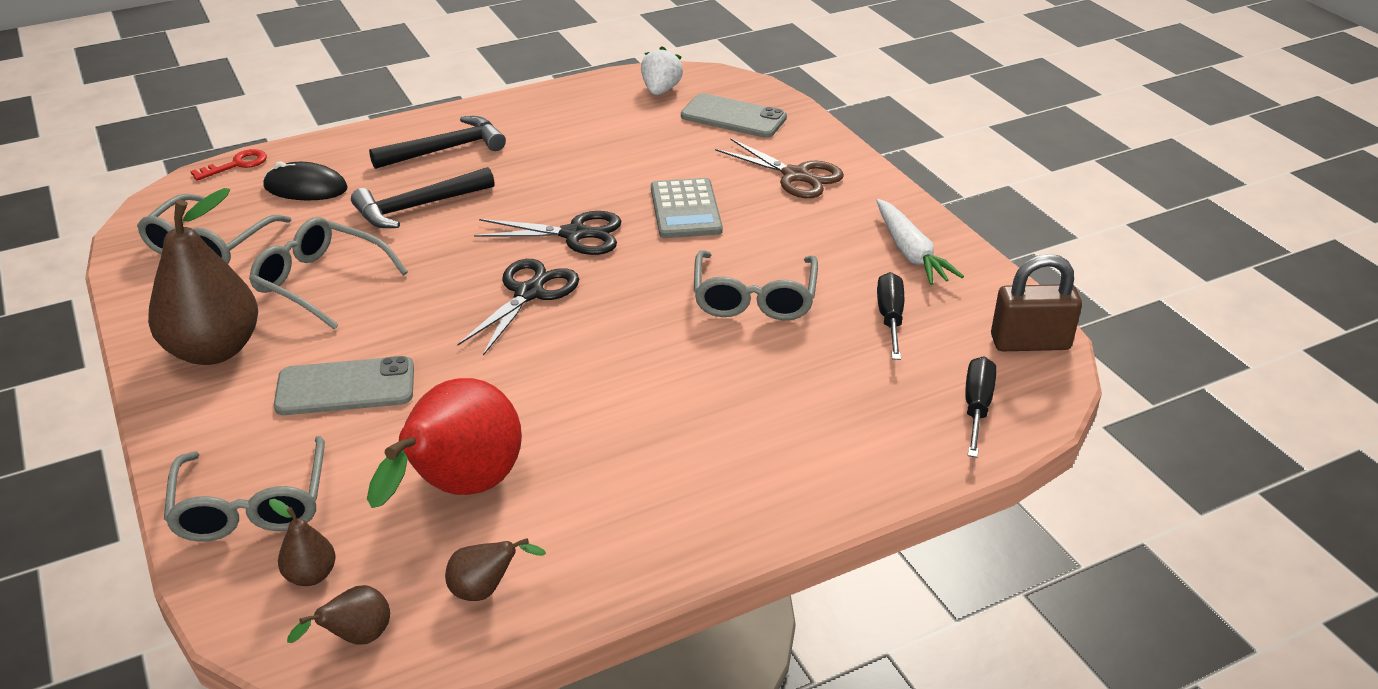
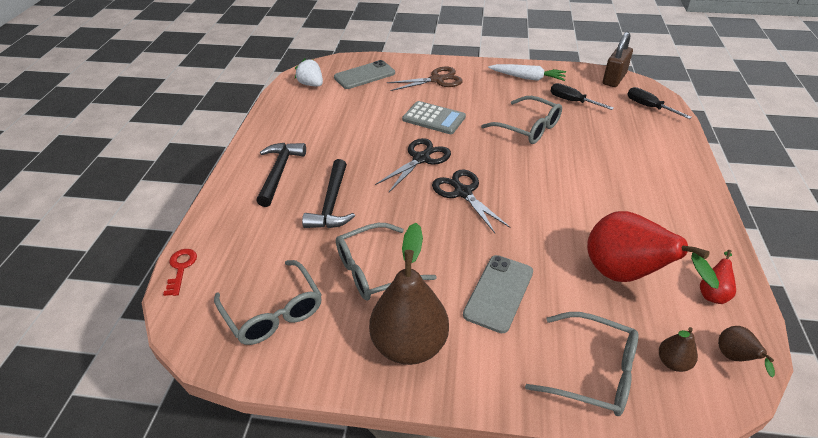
camera: 55 degrees left, 5 degrees up
(305, 188) = (253, 243): black mouse -> none
(486, 590) = (712, 293): brown pear -> red pear

